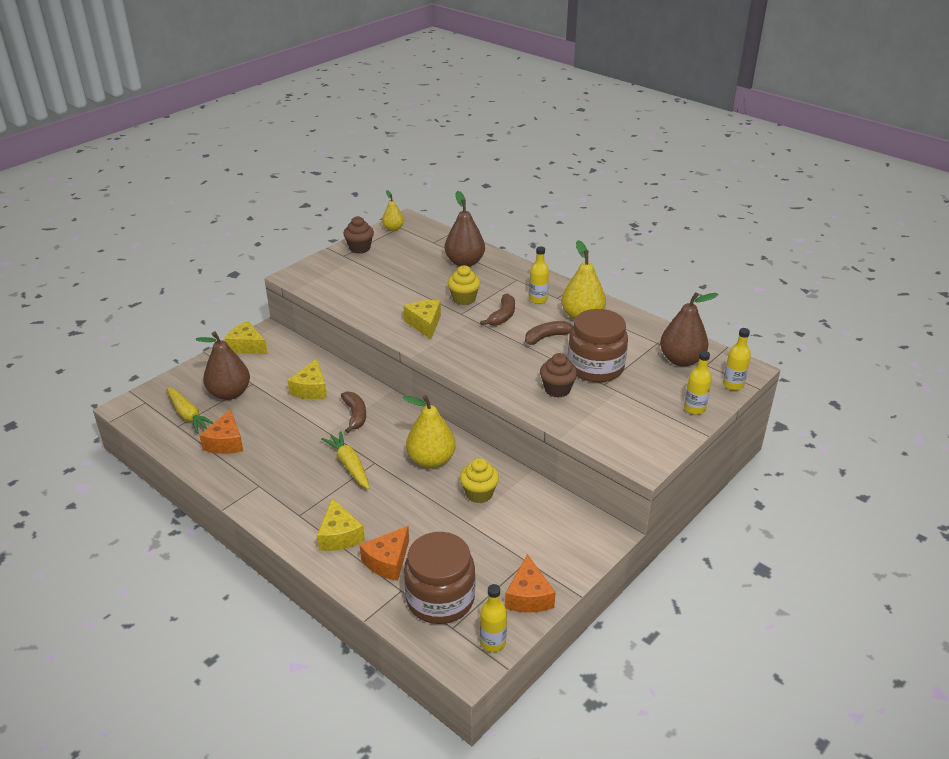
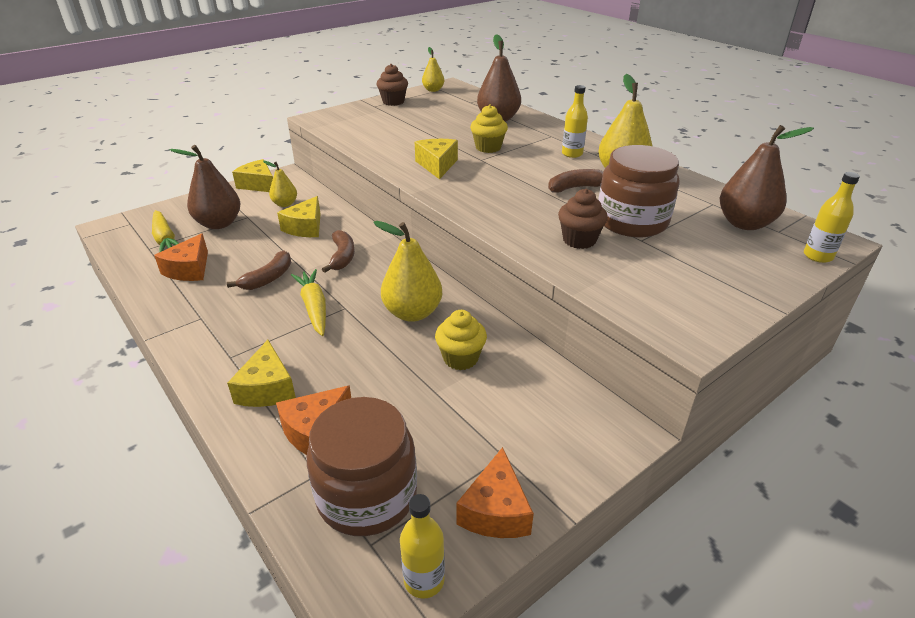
camera: 10 degrees right, 0 degrees up
(281, 366) = (285, 204): none -> yellow pear
(502, 316) = (527, 165): brown banana -> brown banana (268, 278)
(694, 408) = (764, 278): yellow bottle -> none

